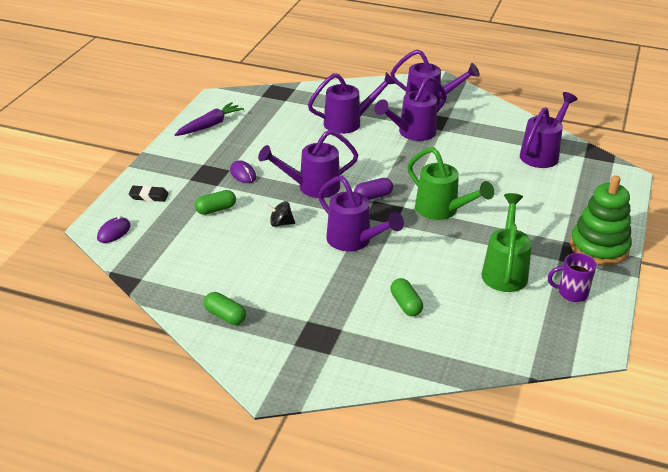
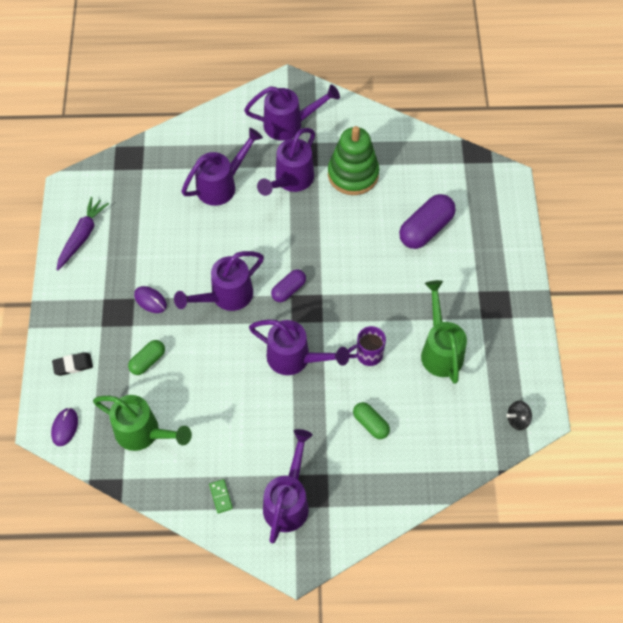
camera: 20 degrees left, 25 degrees up
(225, 316) = (221, 496): green capsule -> green domino
(280, 223) = (217, 359): black spinning top -> black spinning top (517, 420)
(442, 210) = (359, 288): green watering can -> green watering can (143, 433)
(527, 189) = (425, 229): none -> purple capsule
(542, 154) = (424, 172): purple watering can -> purple watering can (288, 501)
(571, 293) = (504, 358): purple mug -> purple mug (368, 355)
(599, 247) = (511, 289): green stacking toy -> green stacking toy (353, 174)

